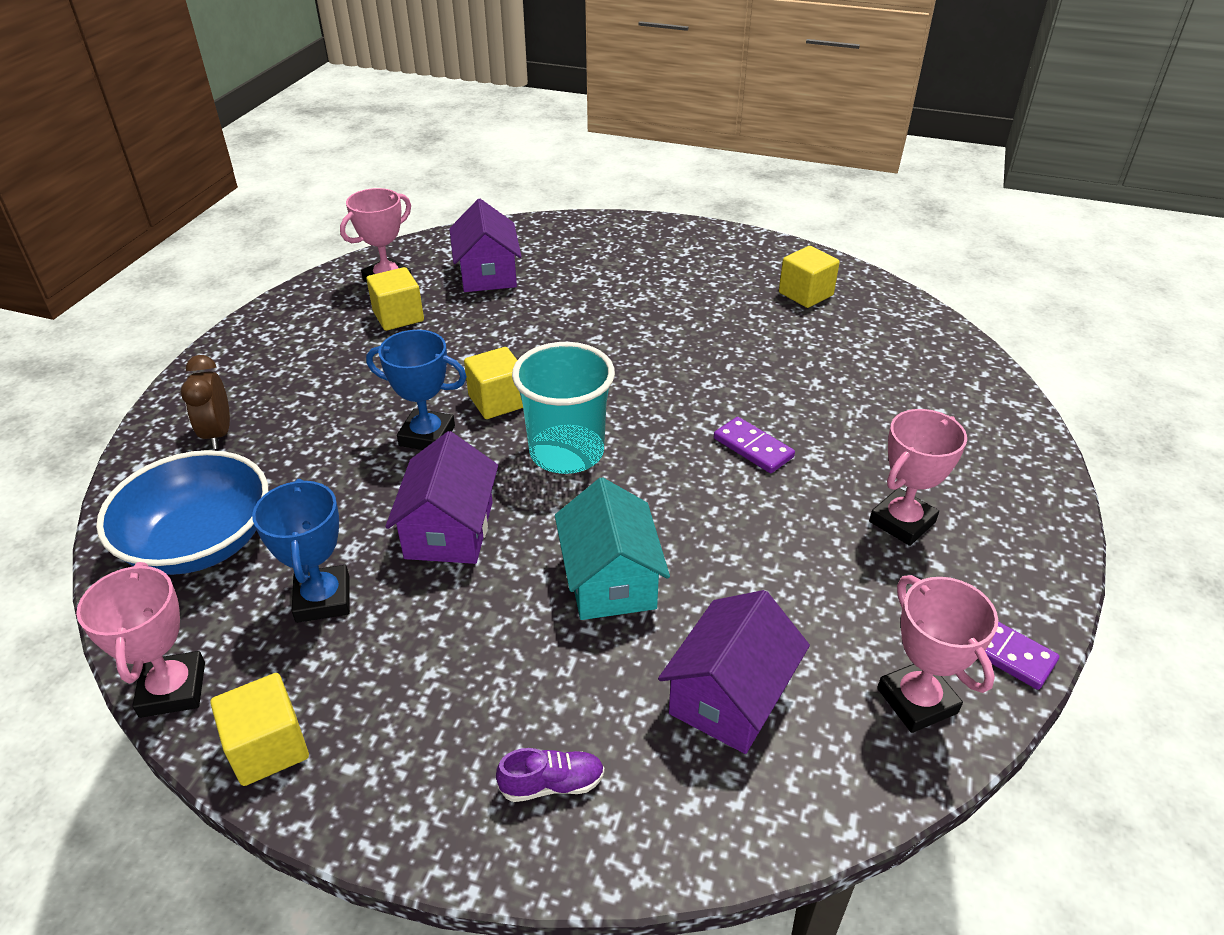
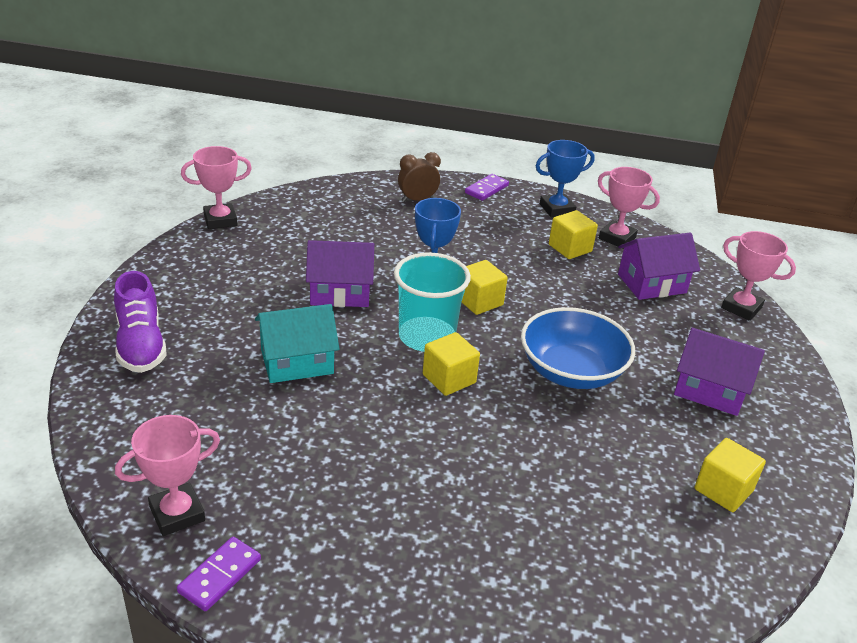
camera: 80 degrees right, 5 degrees down
(200, 542) = (324, 210): blue bowl -> blue bowl (571, 371)
(268, 747) = (181, 252): yellow cube -> yellow cube (449, 379)
(323, 599) = (280, 254): blue trophy -> blue trophy (557, 209)
(552, 784) = (141, 344): purple shoe -> purple shoe, size x1.91
(729, 696) = (193, 416): purple house -> purple house (710, 390)
(753, 448) = (452, 438): purple domino -> purple domino (486, 189)
(902, 522) = (369, 529): pink trophy -> pink trophy (741, 308)

